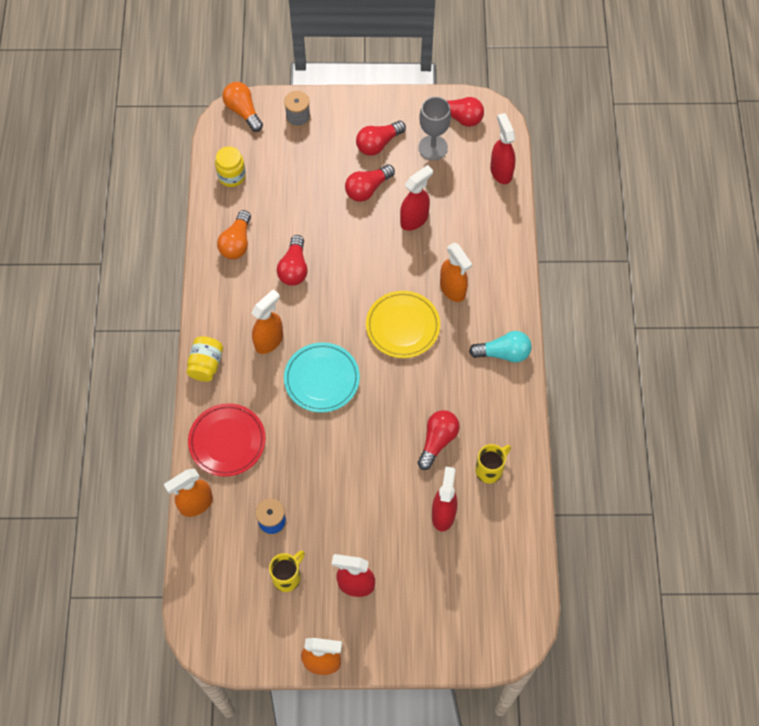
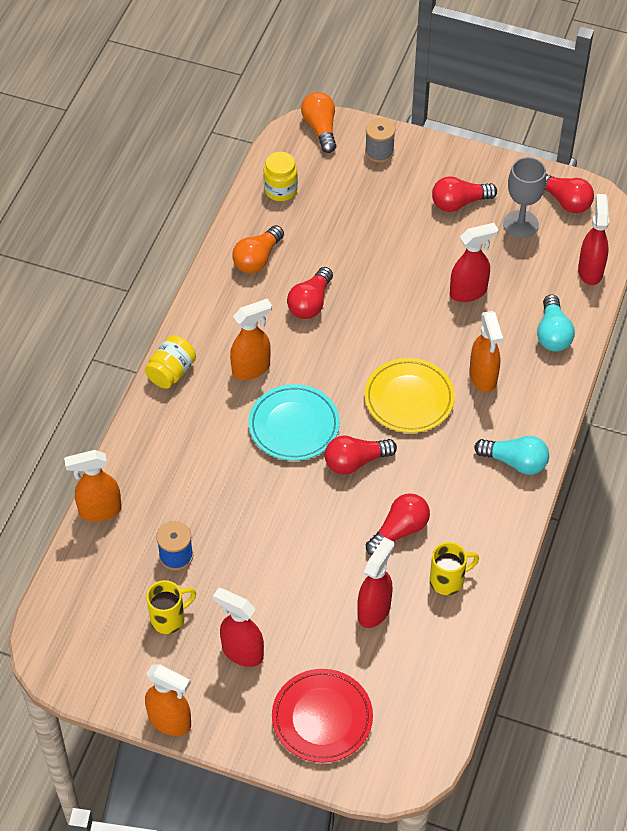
camera: 20 degrees right, 10 degrees down
(227, 441) = (161, 457): red plate -> red plate (322, 718)
(367, 189) = (427, 245): red light bulb -> red light bulb (355, 462)
(492, 235) = (552, 334): none -> turquoise light bulb

